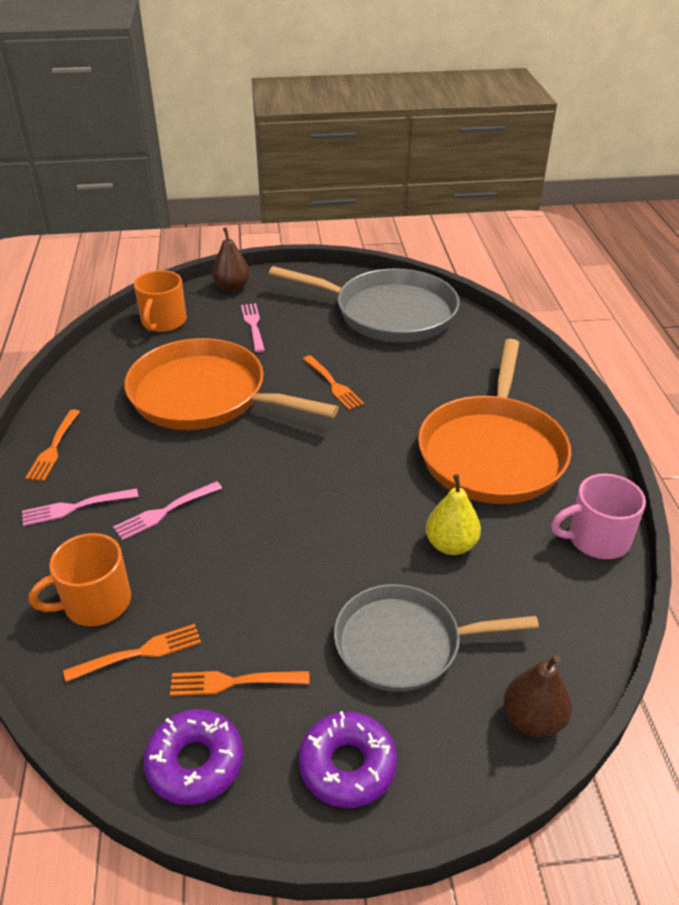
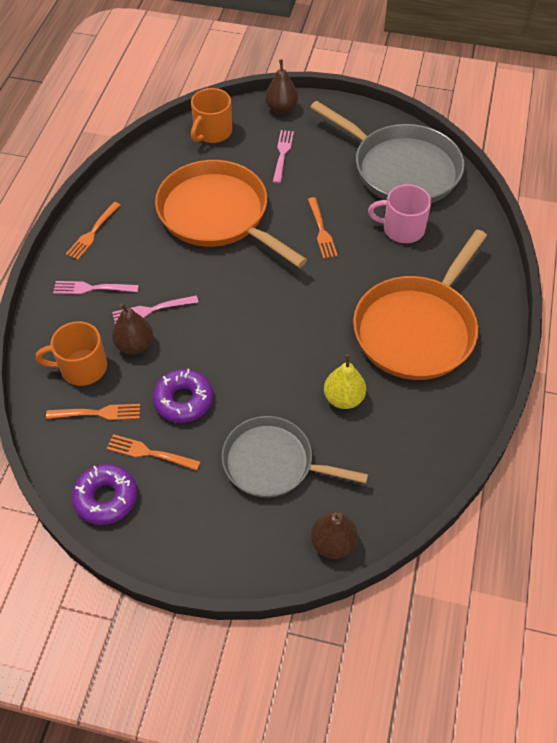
camera: 20 degrees right, 15 degrees up
(159, 556) = (135, 345): none -> brown pear
(347, 766) = (198, 532): purple donut -> purple donut (183, 400)
(596, 539) = (457, 427): pink mug -> pink mug (402, 229)

